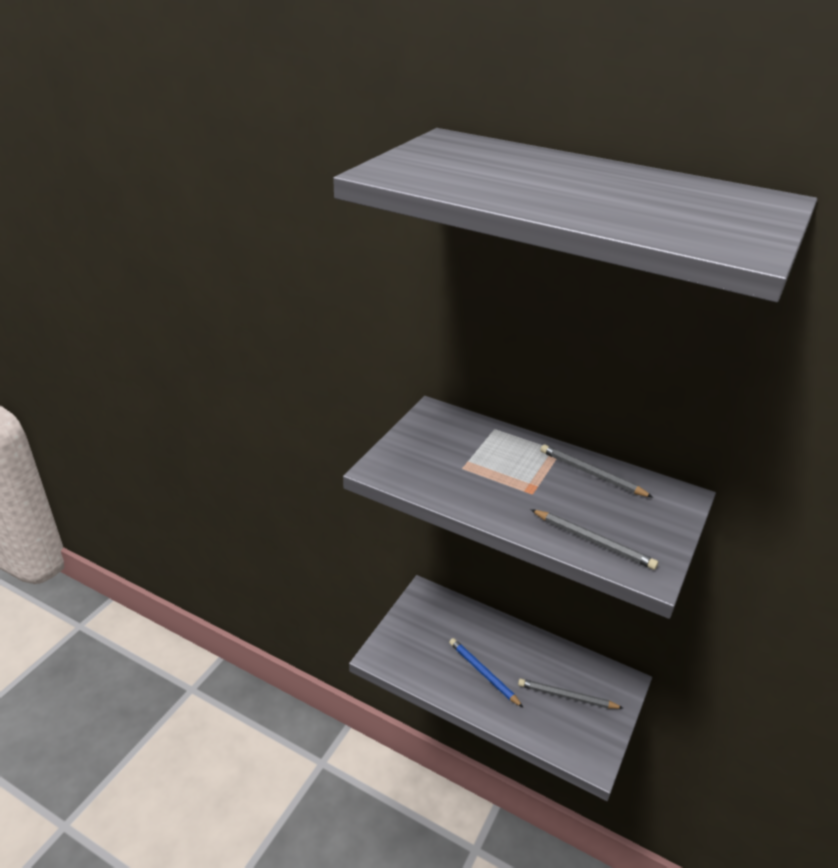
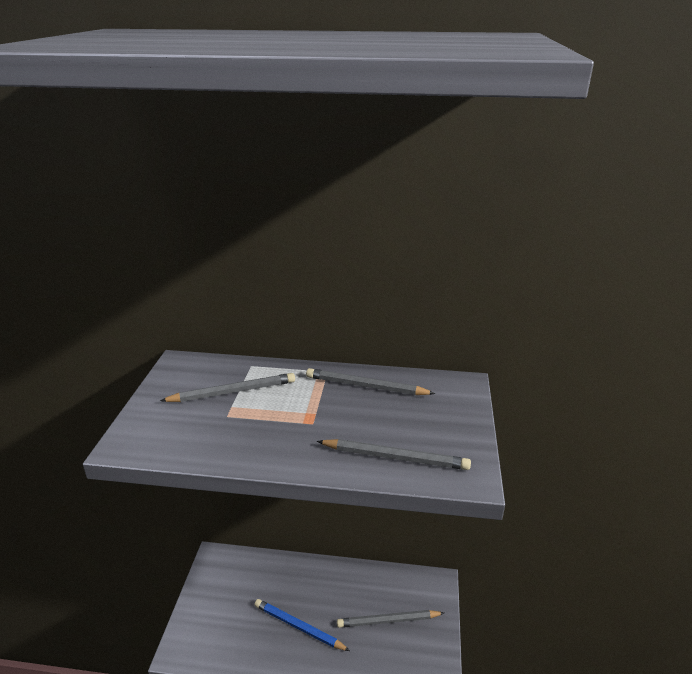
camera: 20 degrees left, 5 degrees down
(472, 448) = (233, 392): none -> grey pencil

